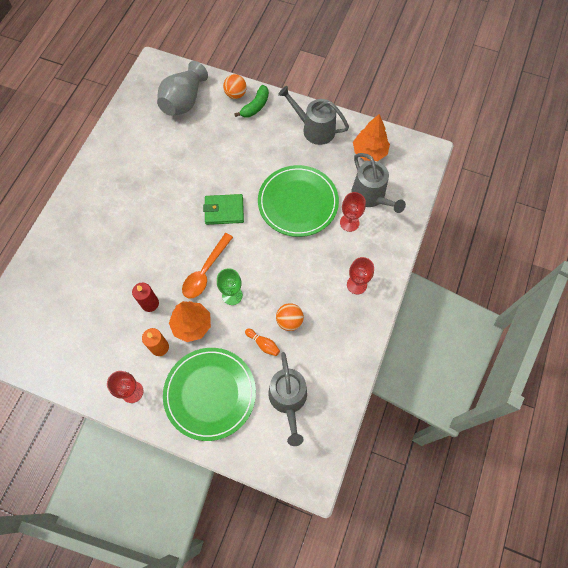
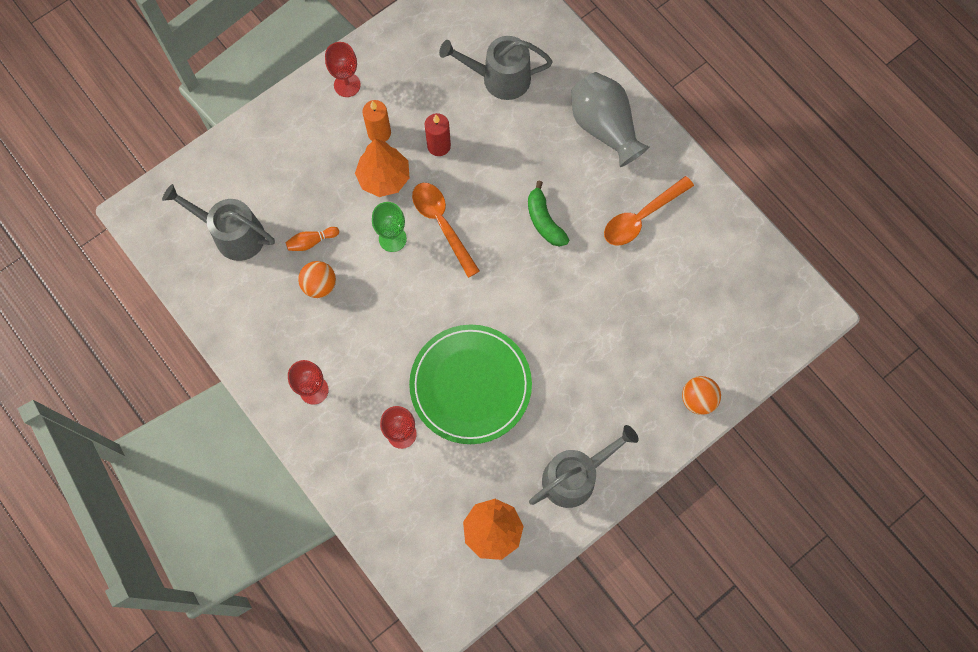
camera: 120 degrees right, 5 degrees up
(140, 166) = (641, 217): none -> orange spoon
(184, 101) = (723, 322): grey vase -> grey vase (604, 127)
(210, 394) = (293, 159): green plate -> none
(224, 210) = (513, 287): green wallet -> none
(255, 106) = (660, 415): green banana -> green banana (544, 221)
(371, 196) = (423, 487): grey watering can -> grey watering can (500, 78)

